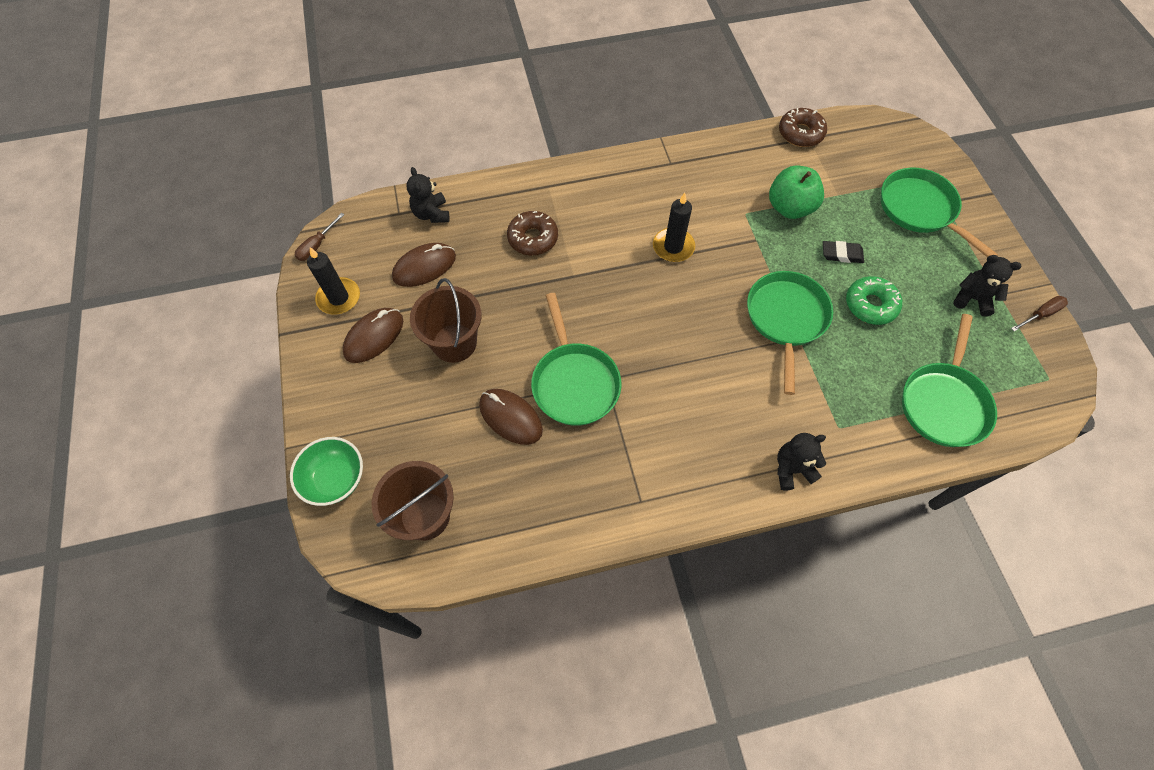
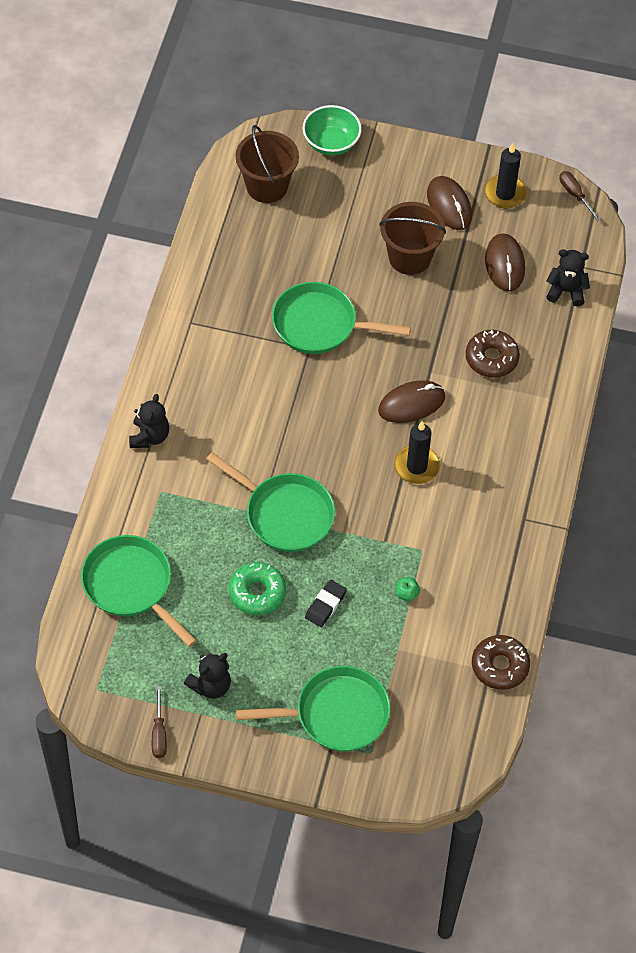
camera: 115 degrees right, 5 degrees down
(510, 417) = (314, 268): brown mouse -> brown mouse (411, 404)
(790, 208) = (406, 594): green apple -> green apple, size x0.41

